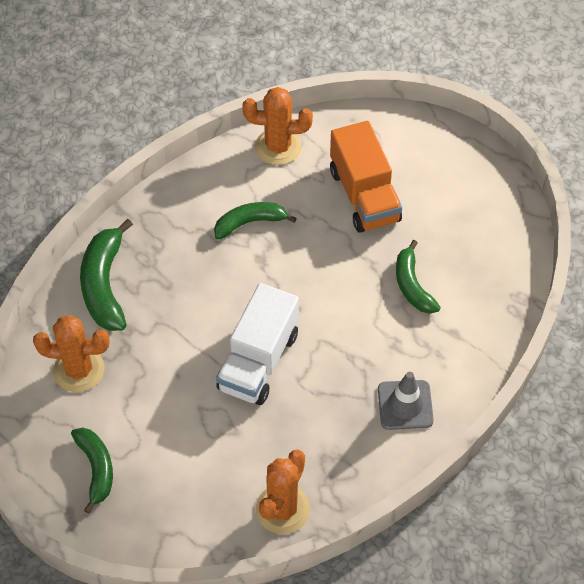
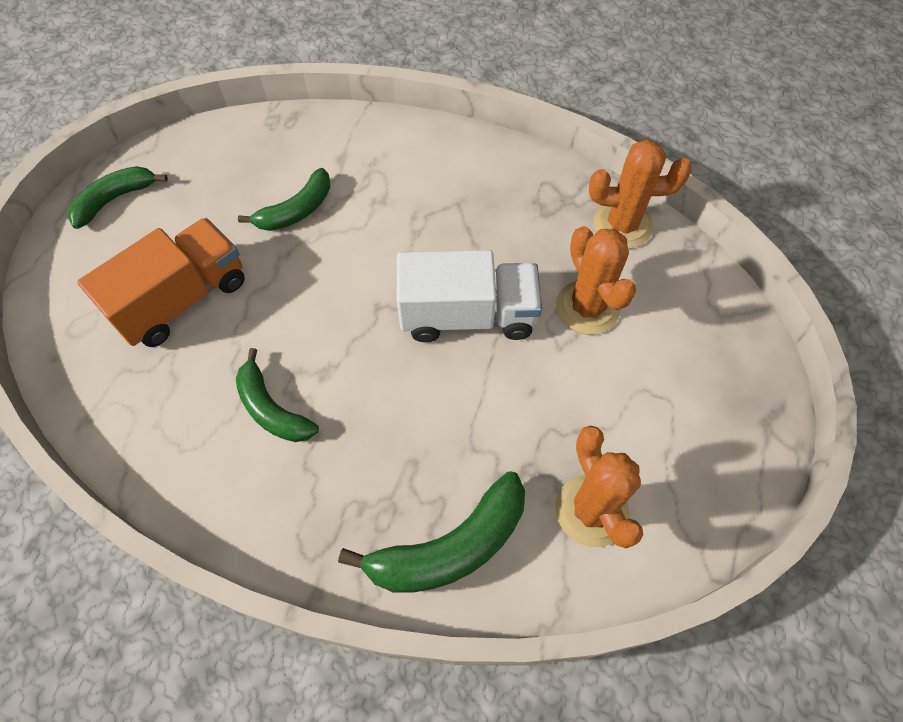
camera: 115 degrees left, 5 degrees up
(96, 468) = (700, 419): green banana -> green banana (114, 199)
(278, 147) = (128, 429): orange cactus -> orange cactus (587, 307)
(405, 405) = (447, 169): grey traffic cone -> none

